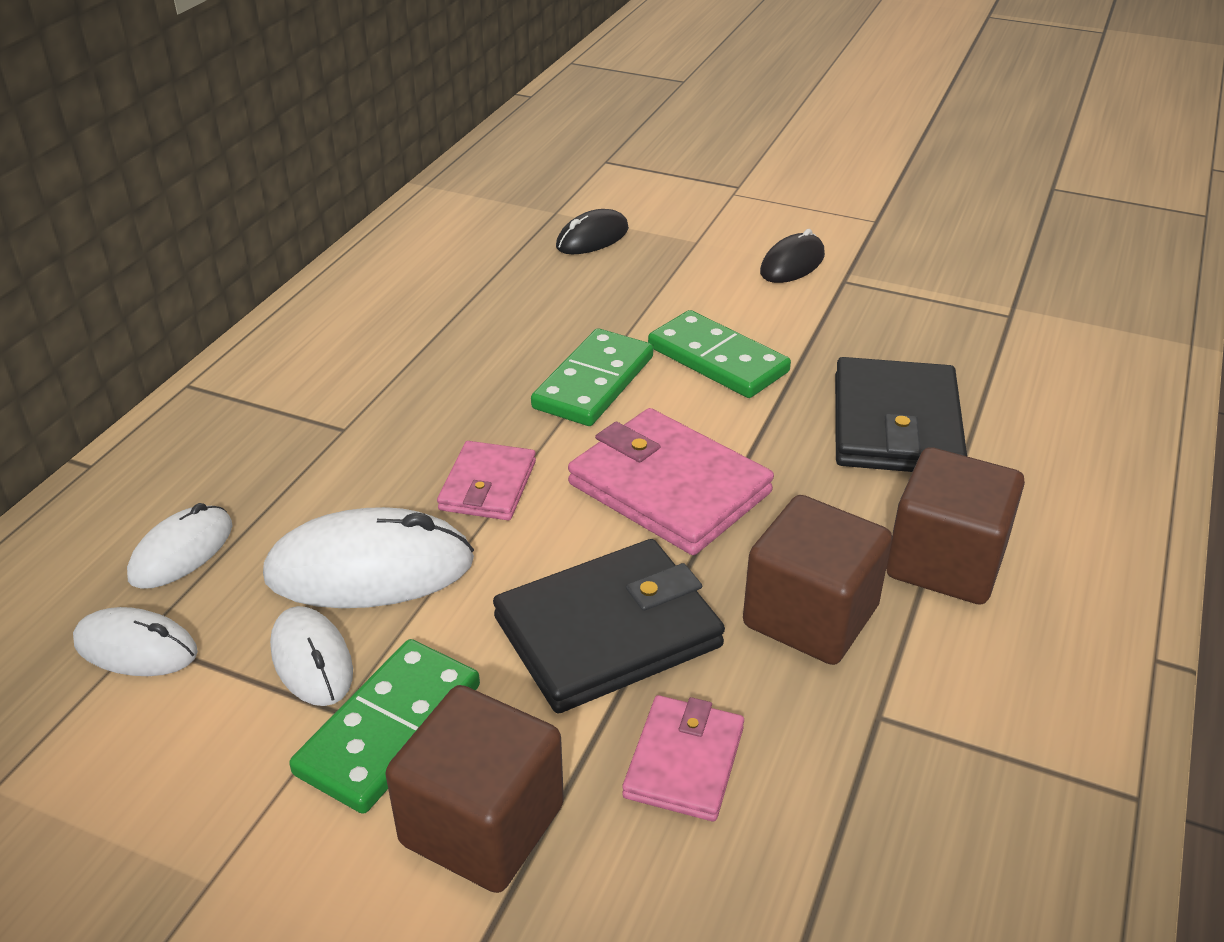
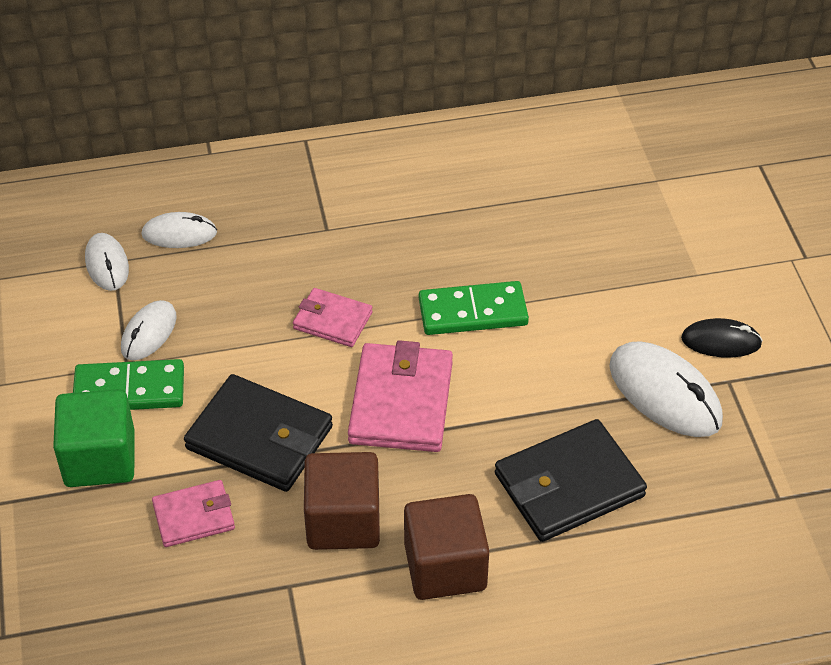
camera: 55 degrees right, 10 degrees up
(370, 569) = (227, 313): white mouse -> white mouse (664, 393)
(482, 825) = (100, 459): brown cube -> green cube
(488, 486) = (332, 321): pink wallet -> pink wallet turned 45 degrees clockwise
(592, 238) = (642, 218): black mouse -> none
(718, 359) = (557, 359): green domino -> none

